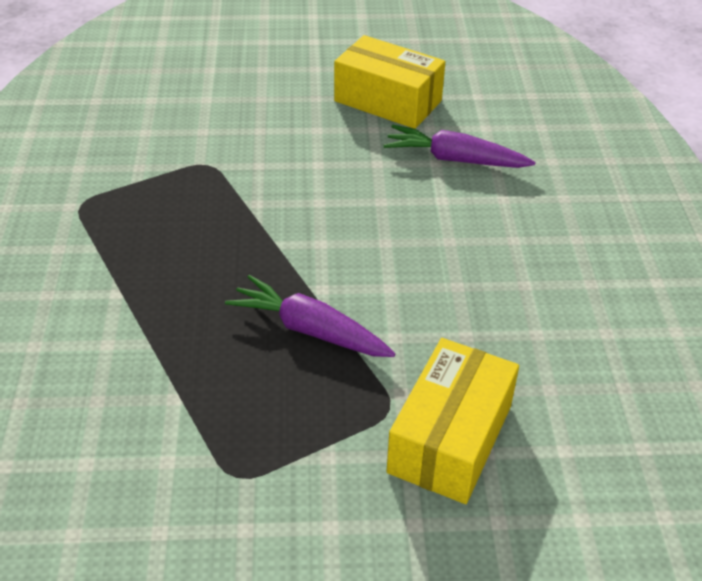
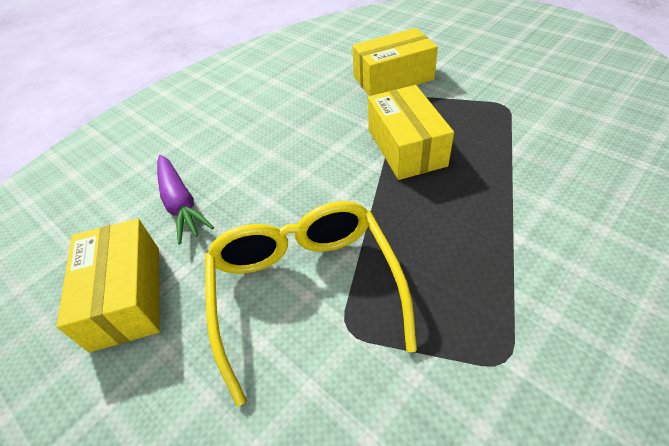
camera: 130 degrees left, 5 degrees up
(265, 167) = (305, 290): none -> yellow glasses
(310, 330) = (406, 147): purple carrot -> yellow box

